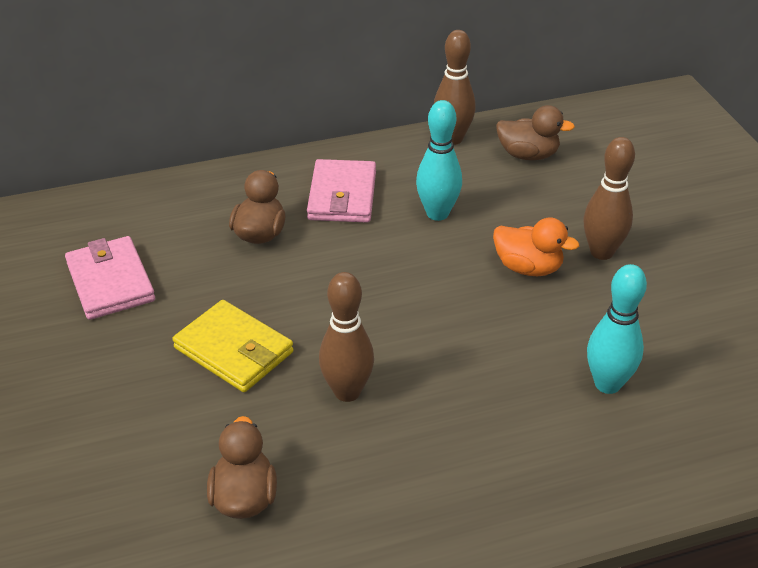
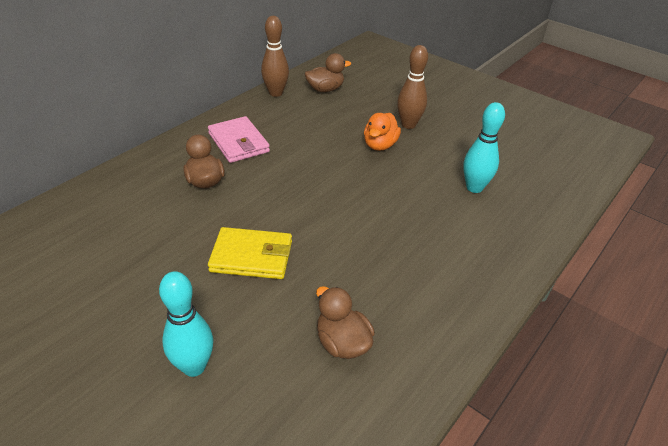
camera: 35 degrees left, 0 degrees up
(110, 282) = (122, 249): pink wallet -> none
(347, 392) = (345, 250): brown bowling pin -> none
(437, 213) = (304, 134): turquoise bowling pin -> turquoise bowling pin (194, 366)
(528, 268) = (380, 145): orange duck -> orange duck turned 120 degrees clockwise

